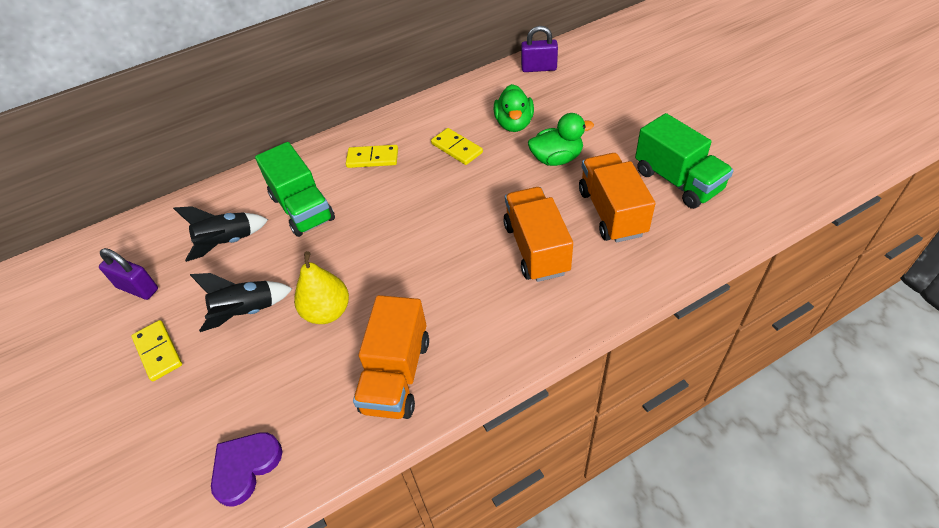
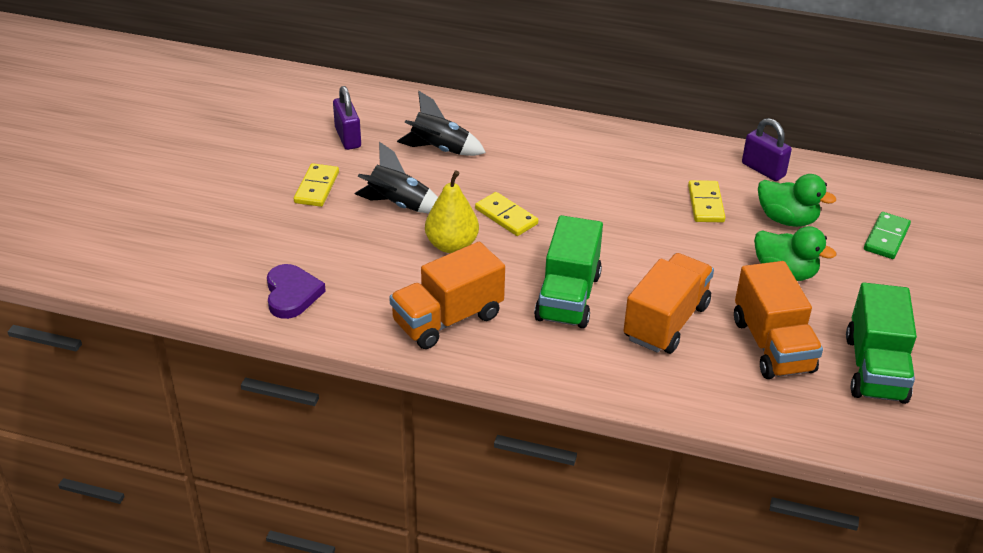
camera: 40 degrees right, 10 degrees down
(245, 467) = (292, 294): purple heart -> purple heart turned 90 degrees clockwise
(302, 208) = (521, 163): green truck -> green truck (568, 297)
(372, 158) = (623, 164): yellow domino -> yellow domino (506, 216)
(514, 124) = (787, 219): green duck -> green duck turned 105 degrees counterclockwise
(539, 68) = (883, 190): purple padlock -> purple padlock (763, 170)
(578, 96) = (886, 238): none -> green domino
(611, 212) = (772, 345): orange truck -> orange truck turned 135 degrees clockwise

